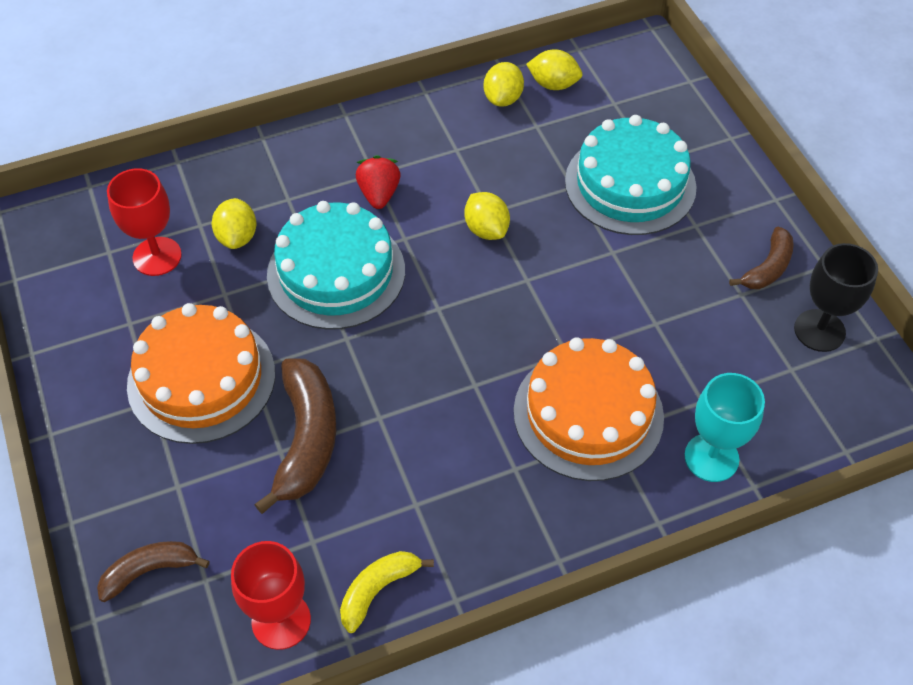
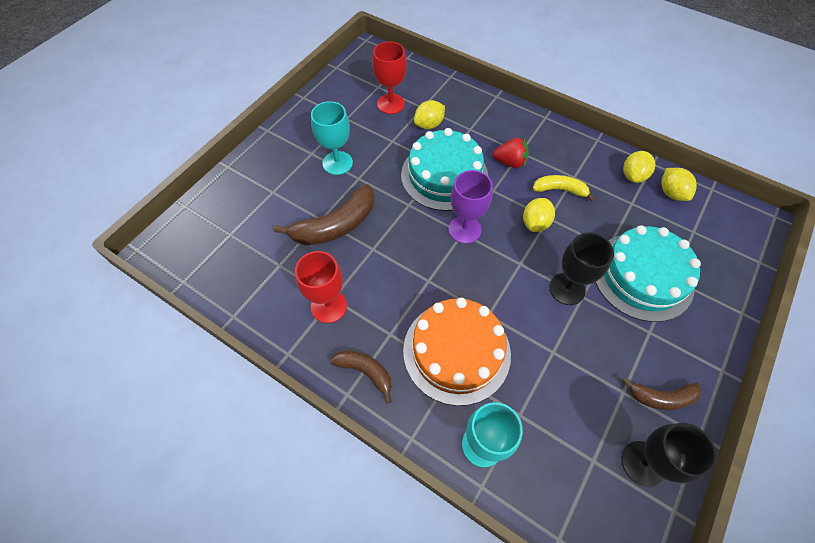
camera: 55 degrees right, 5 degrees up
(149, 571) = (221, 210): brown banana -> brown banana (365, 372)
(201, 379) = (337, 163): orange cake -> turquoise goblet
(281, 620) = (227, 279): red goblet -> red goblet (329, 306)
(378, 590) = (270, 312): yellow banana -> yellow banana (560, 190)
(379, 194) = (510, 162): red strawberry -> red strawberry turned 45 degrees clockwise
(435, 303) = (464, 229): none -> purple goblet
(503, 98) = (633, 176): yellow lemon -> yellow lemon turned 45 degrees counterclockwise
(593, 259) = (567, 289): none -> black goblet

